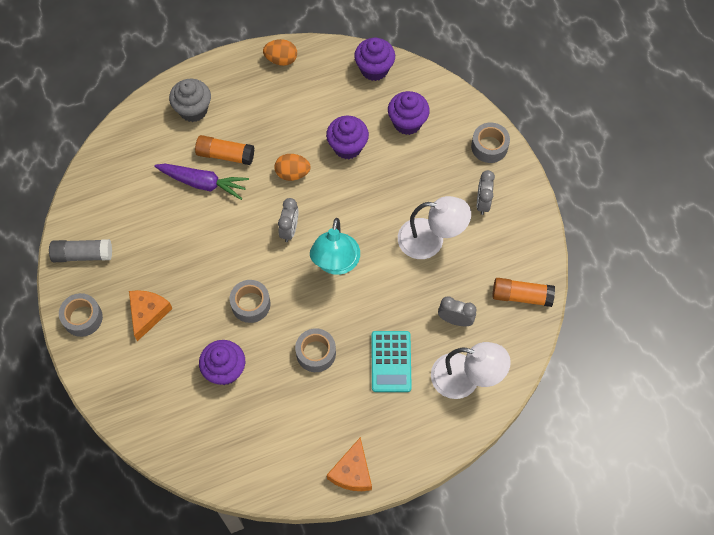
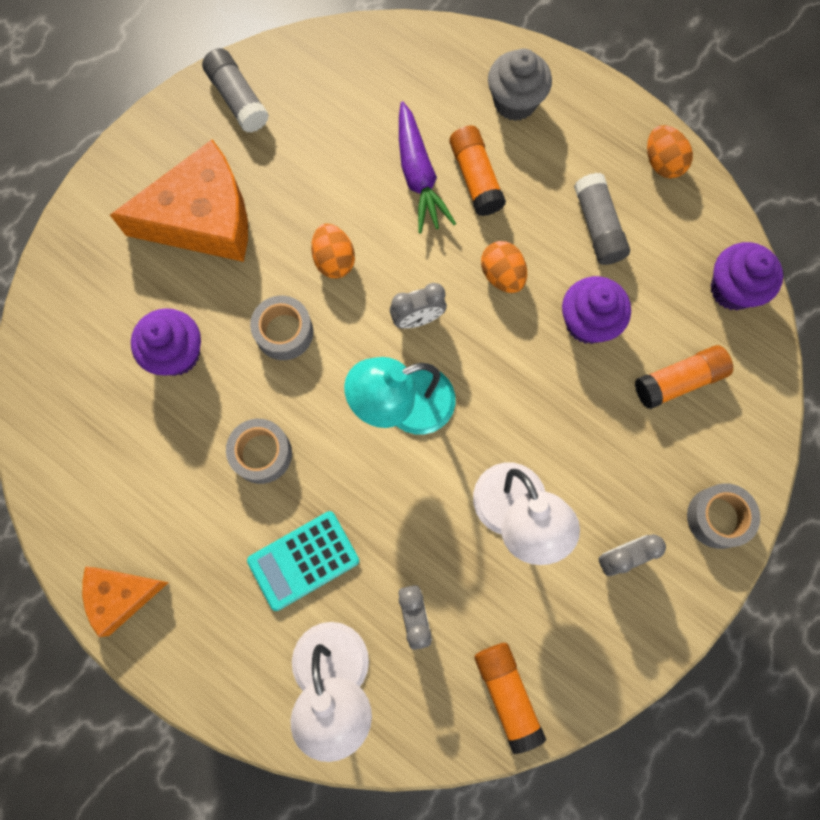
camera: 60 degrees right, 10 degrees up
(82, 318) = (156, 149): grey tape -> none
(148, 313) = (203, 218): orange cheese -> orange cheese, size x1.79
(224, 255) = (334, 260): none -> orange egg
(296, 111) = (598, 226): none -> grey glue stick
(407, 122) = (678, 381): purple cupcake -> orange glue stick

